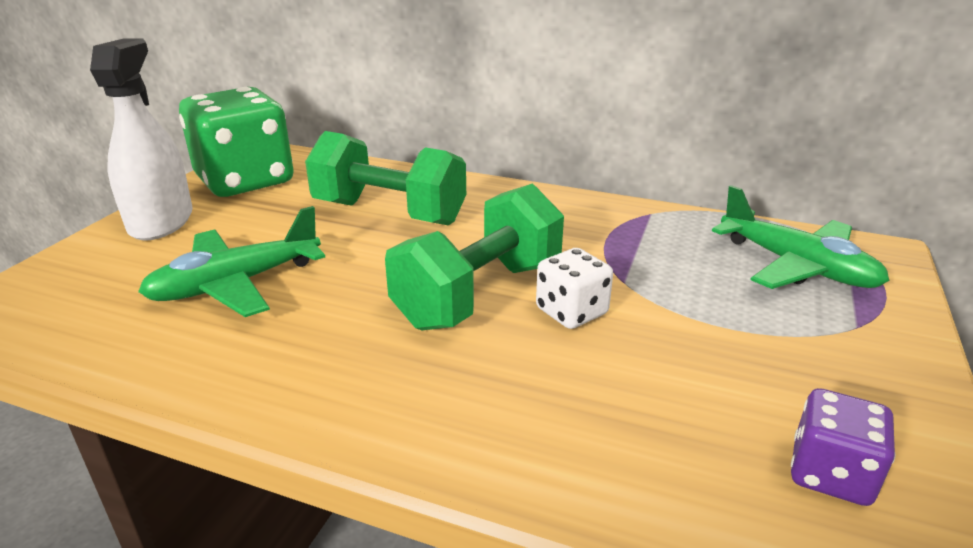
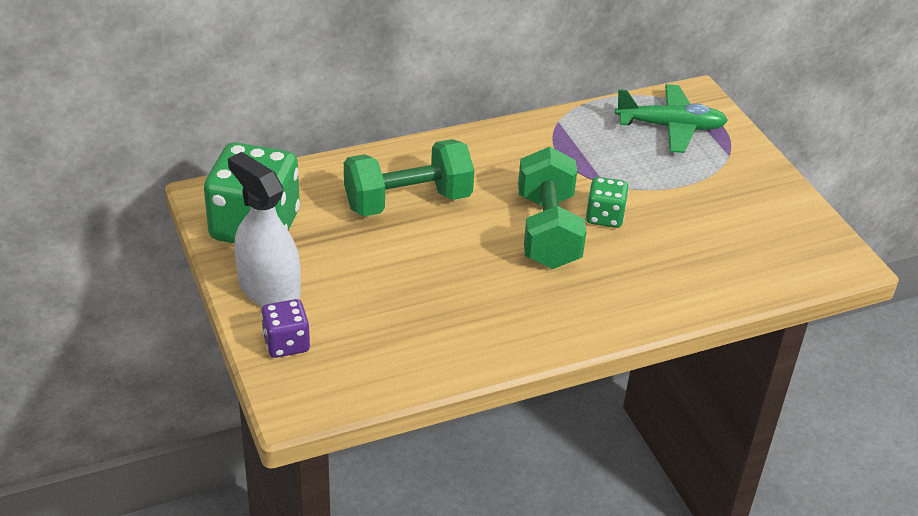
camera: 45 degrees left, 10 degrees up
(236, 284) = (410, 301): green plane -> none
(571, 312) = (605, 217): white dice -> green dice
(830, 474) = (782, 239): purple dice -> purple dice (286, 343)

